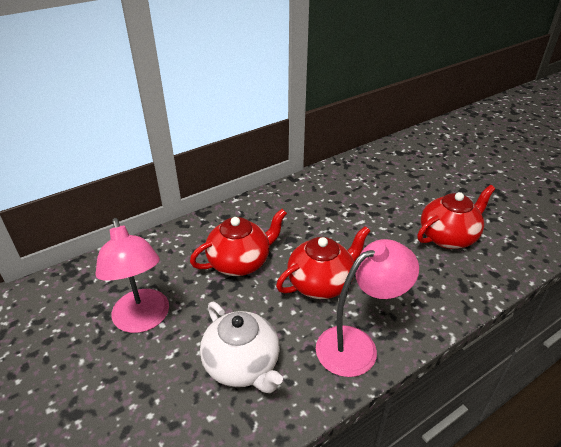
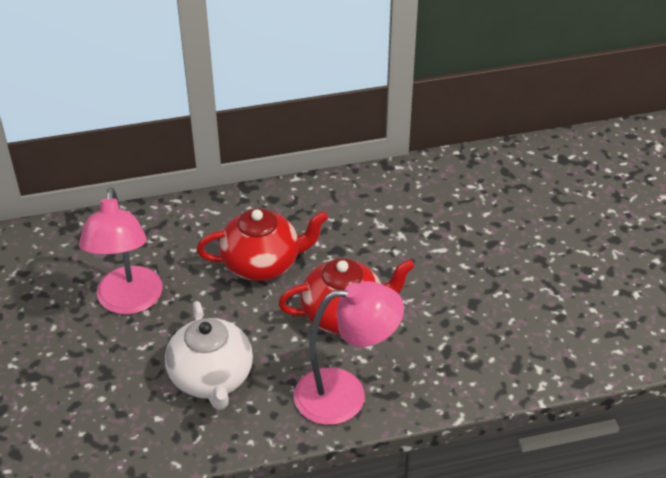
camera: 20 degrees right, 5 degrees up
(448, 237) = (543, 300): red teapot -> none

